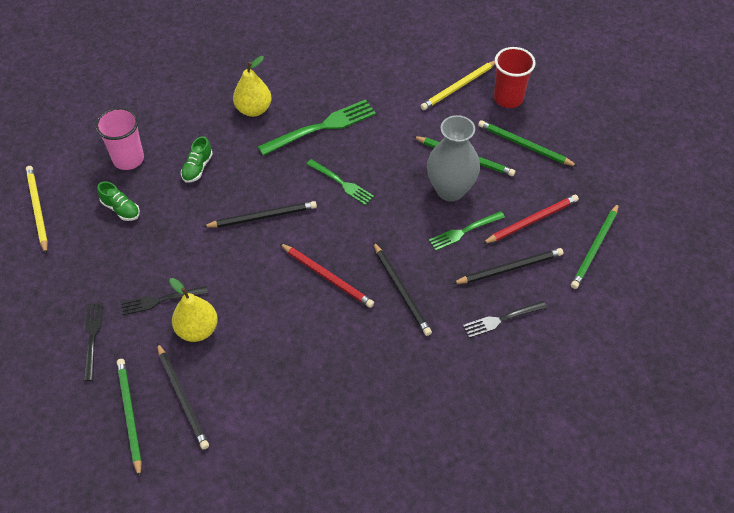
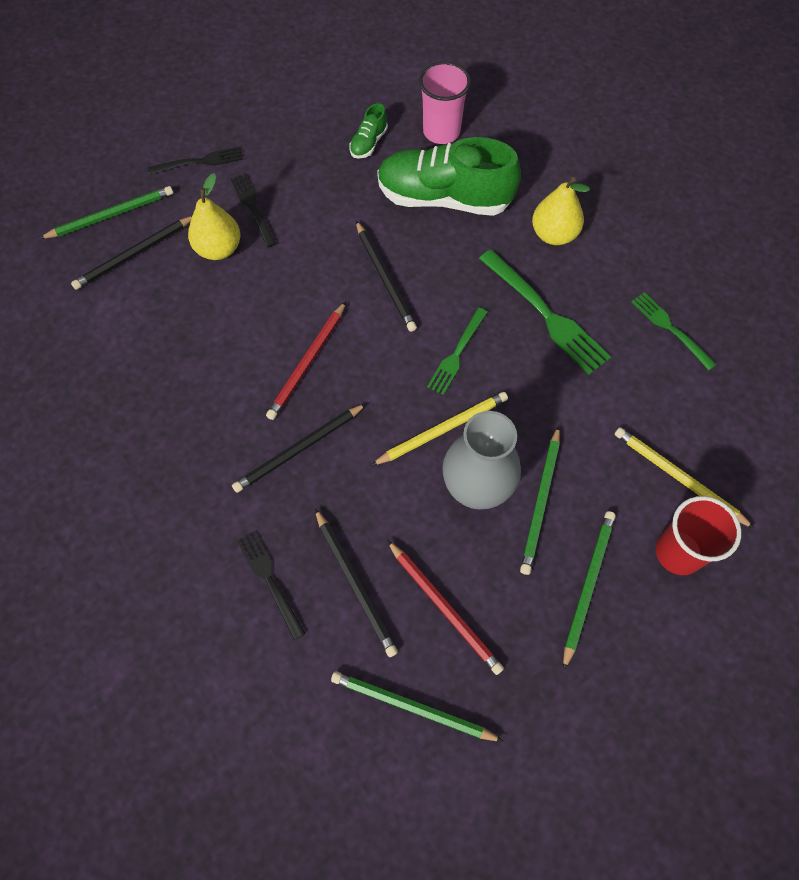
camera: 80 degrees right, 10 degrees up
(37, 209) = (354, 74): yellow pencil -> yellow pencil (442, 429)
(197, 168) = (444, 198): green shoe -> green shoe, size x2.32
(463, 232) = (407, 515): green fork -> green fork (669, 328)

